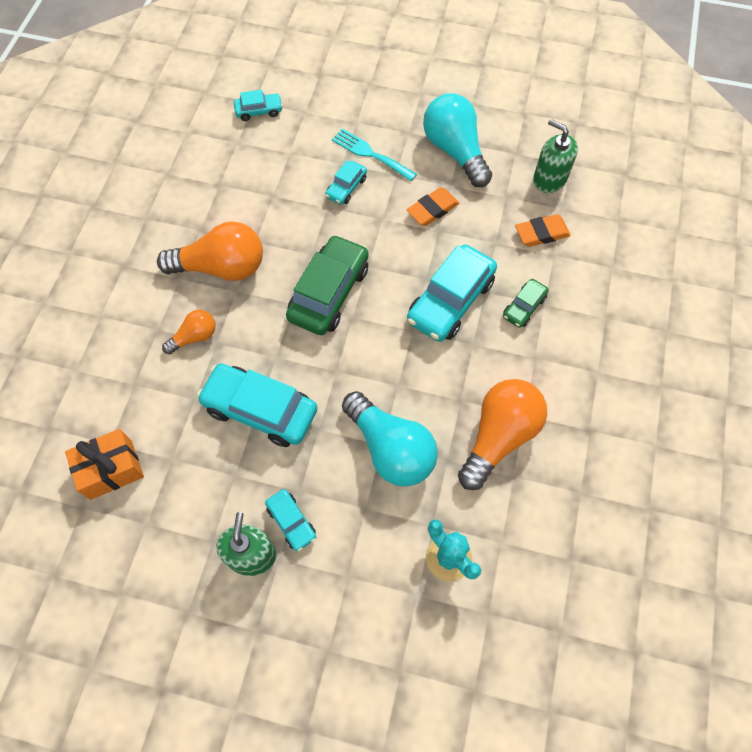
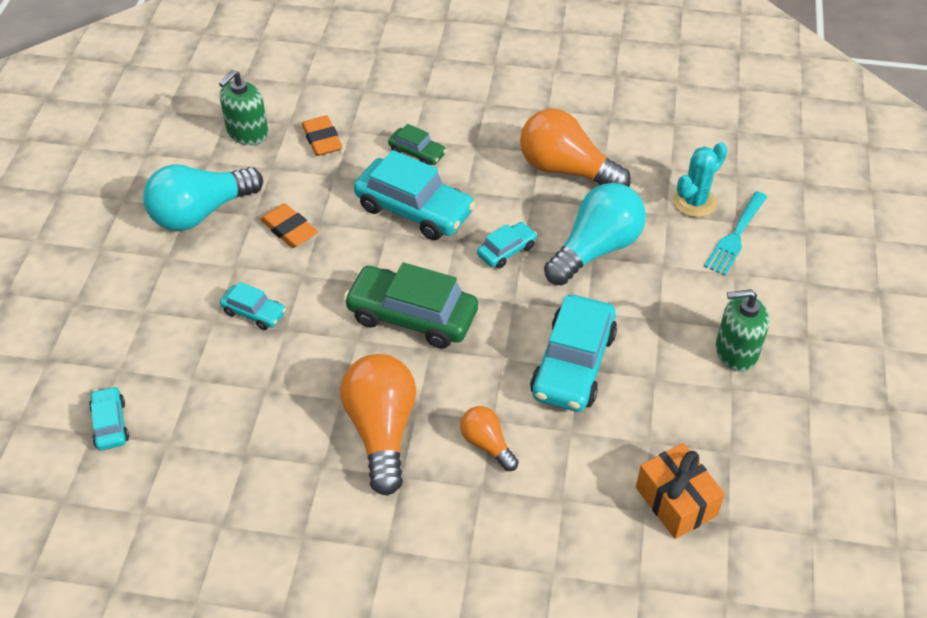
camera: 95 degrees left, 15 degrees down
(291, 522) = (692, 322): turquoise car -> turquoise car (506, 250)
(370, 154) = (199, 293): turquoise fork -> turquoise fork (735, 236)

